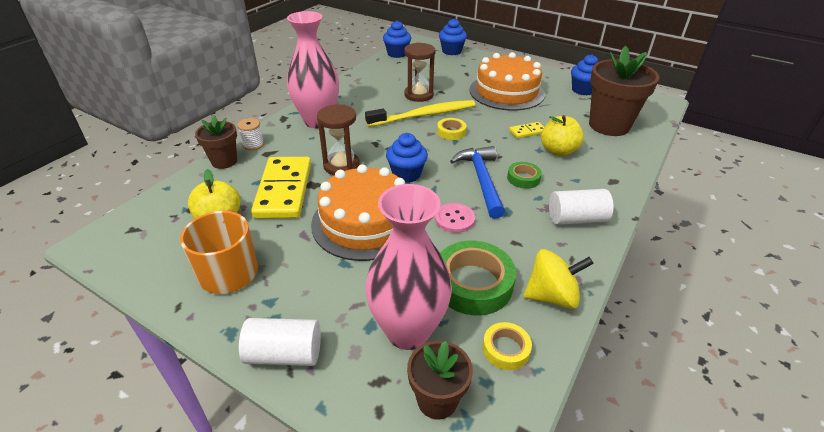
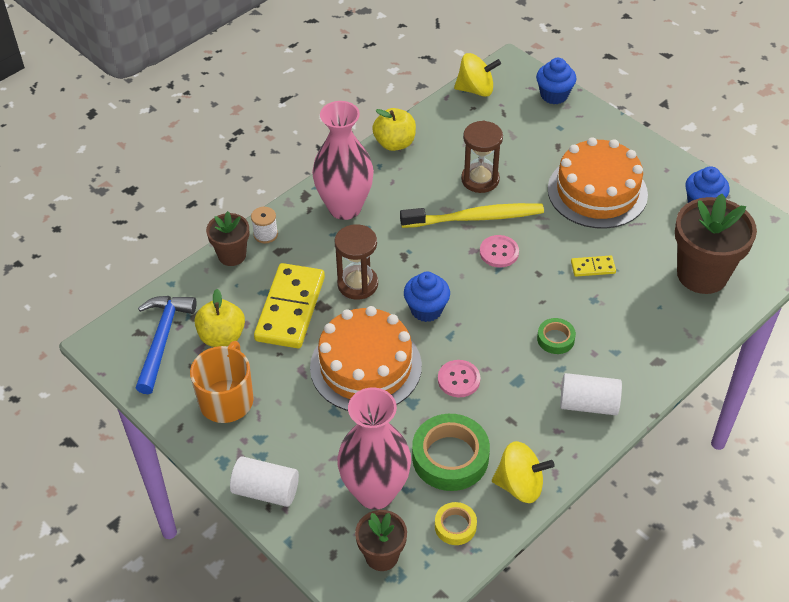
camera: 15 degrees right, 10 degrees up
(397, 54) = (476, 89): blue cupcake -> yellow spinning top
(451, 132) = (499, 252): yellow tape -> pink button
(481, 180) = (507, 333): blue hammer -> blue hammer (162, 339)
(558, 151) = (616, 305): yellow apple -> yellow apple (394, 143)

